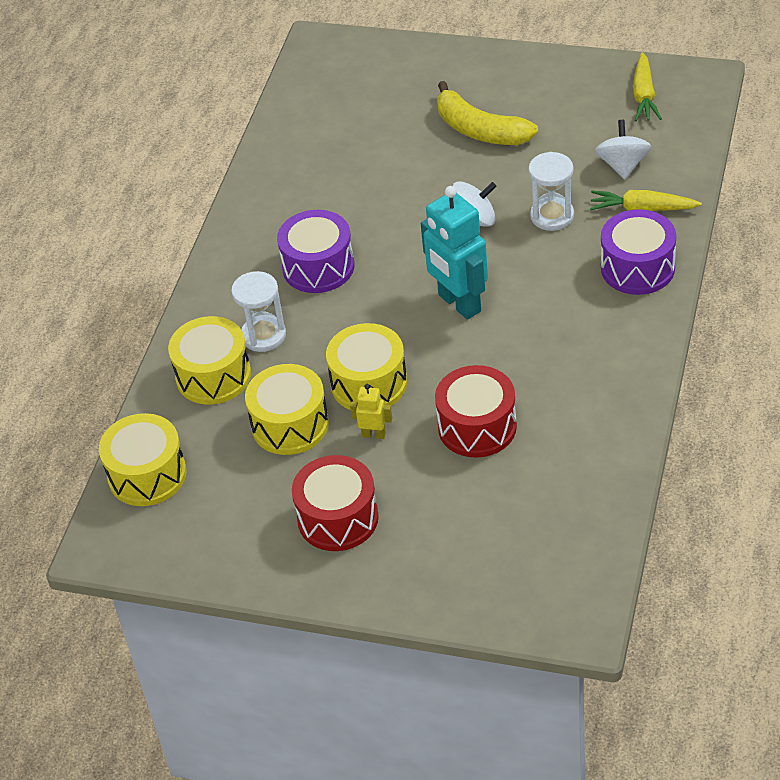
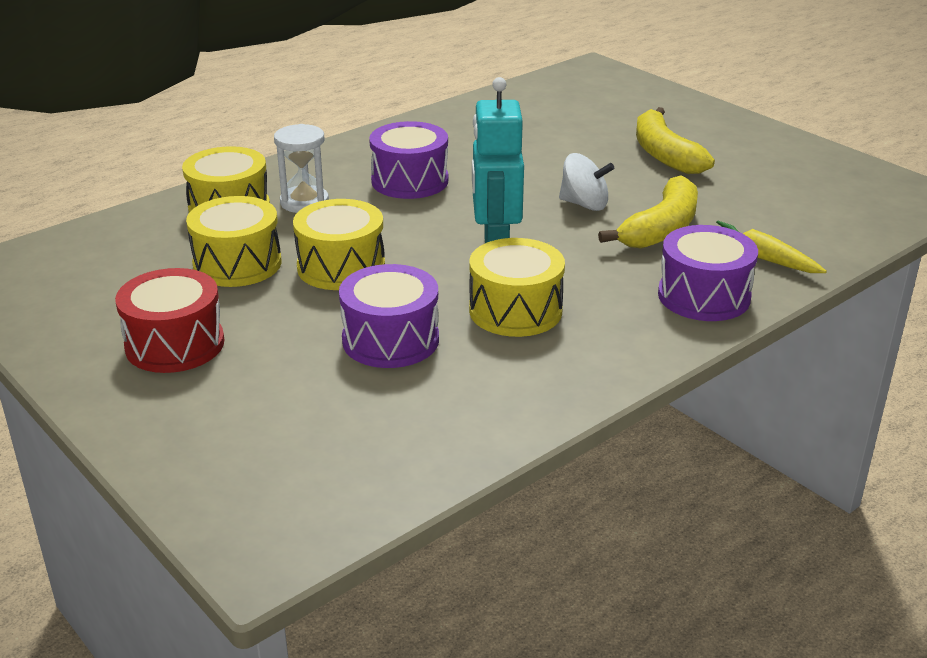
camera: 30 degrees right, 15 degrees down
(147, 475) = (85, 244): yellow drum -> yellow drum (515, 310)
(374, 434) = (293, 302): yellow robot -> none
(477, 427) = (390, 340): red drum -> purple drum
(552, 216) = (661, 229): white hourglass -> yellow banana
(622, 165) = (776, 222): white spinning top -> none
(644, 95) = (854, 187): yellow carrot -> none

